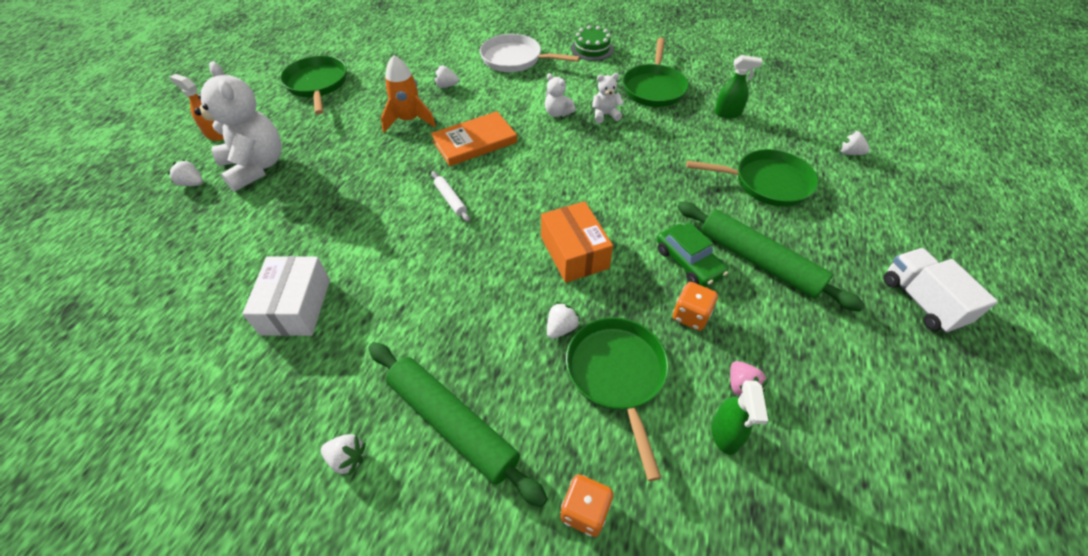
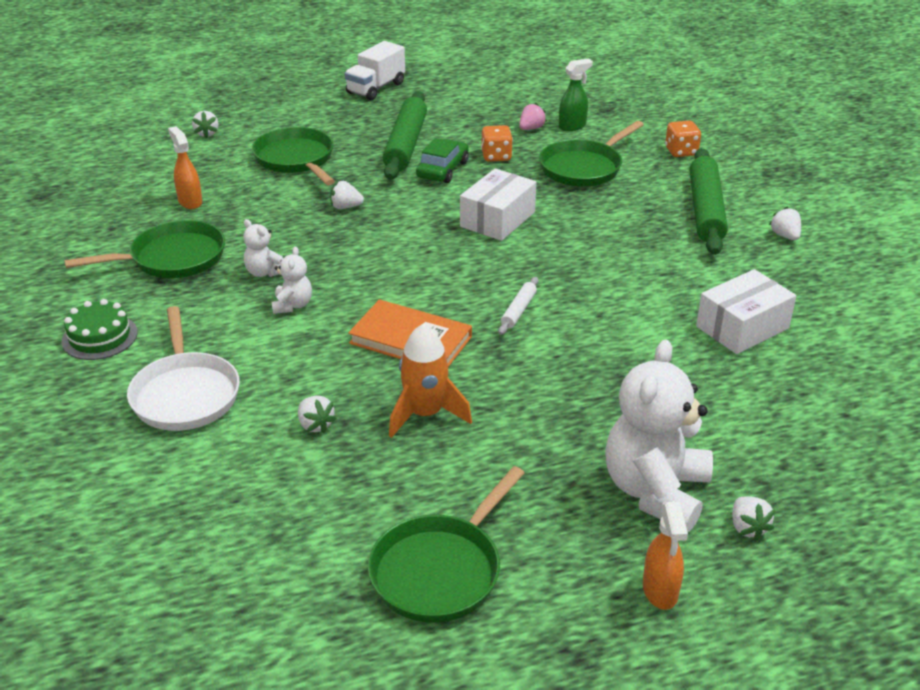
camera: 125 degrees left, 15 degrees down
(561, 328) = (578, 199): white strawberry -> white strawberry (345, 207)
(574, 252) = (497, 219): orange box -> white box
(728, 113) = (190, 201): green spray bottle -> orange spray bottle

